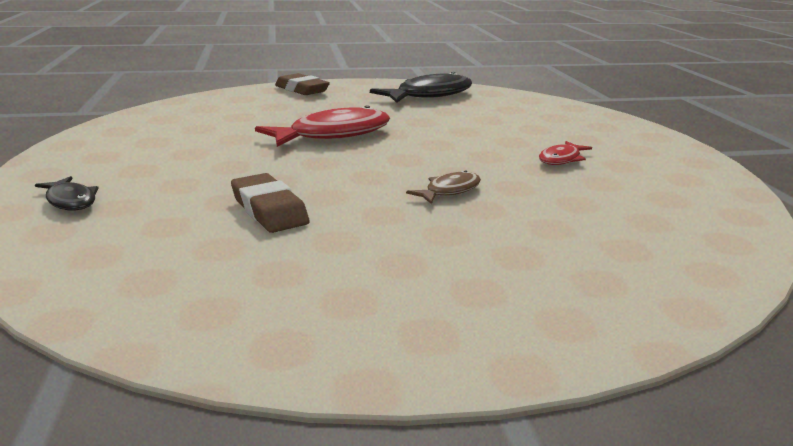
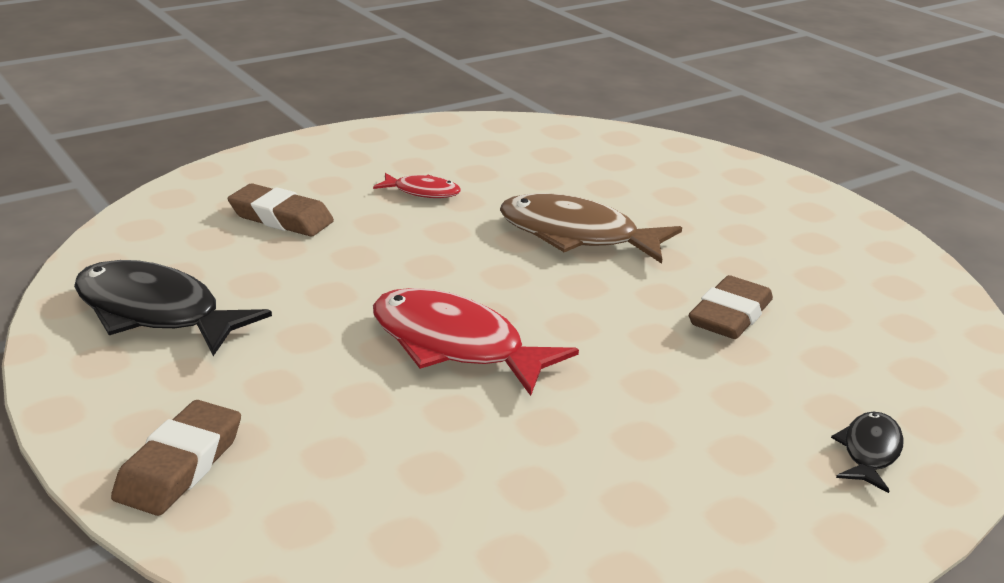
camera: 115 degrees left, 5 degrees up
(449, 191) = (576, 236): brown fish -> brown fish, size x1.98
(530, 122) = (281, 218): none -> brown eraser

